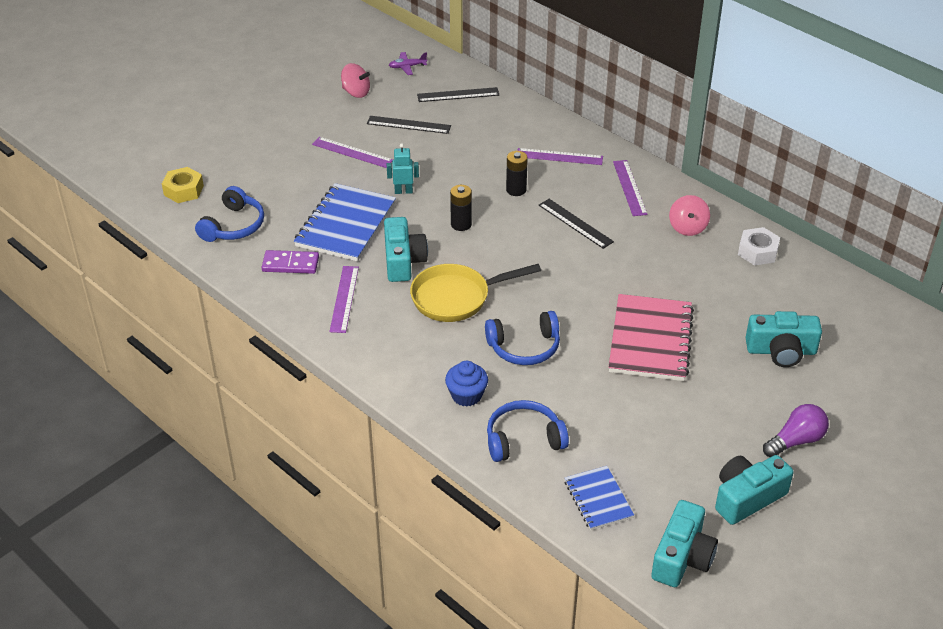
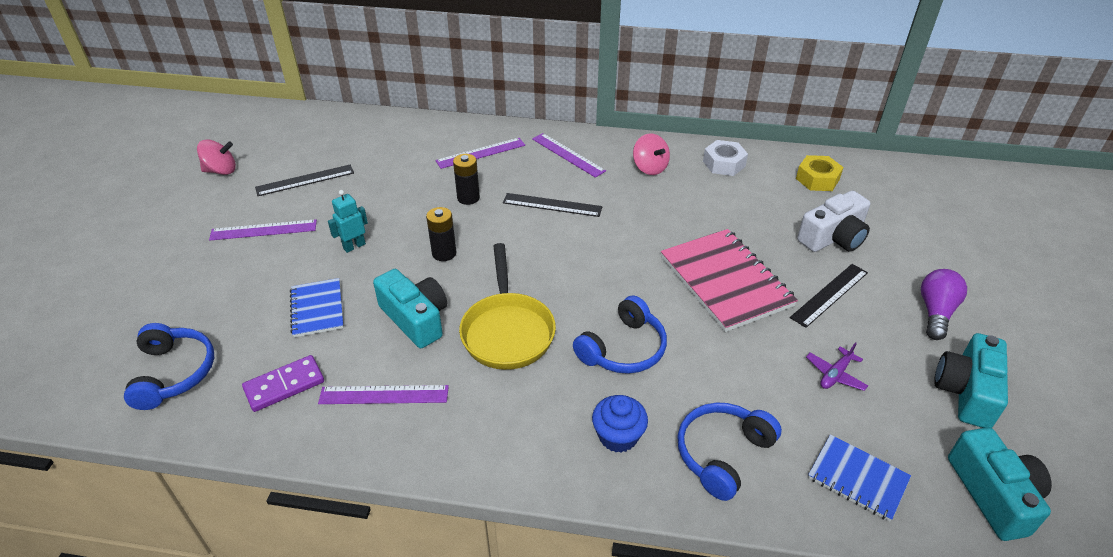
camera: 35 degrees left, 0 degrees up
(183, 190) = (72, 359): yellow nut -> yellow nut (817, 179)
(344, 299) = (384, 395): purple ruler -> purple ruler turned 60 degrees counterclockwise
(345, 225) = (317, 309): blue notebook -> blue notebook, size x0.56
(407, 67) = (259, 129): purple plane -> purple plane (835, 374)
(456, 298) = (507, 331): yellow pan -> yellow pan turned 45 degrees counterclockwise
(458, 95) = (333, 135): black ruler -> black ruler (829, 295)
(781, 351) = (833, 237): turquoise camera -> white camera

